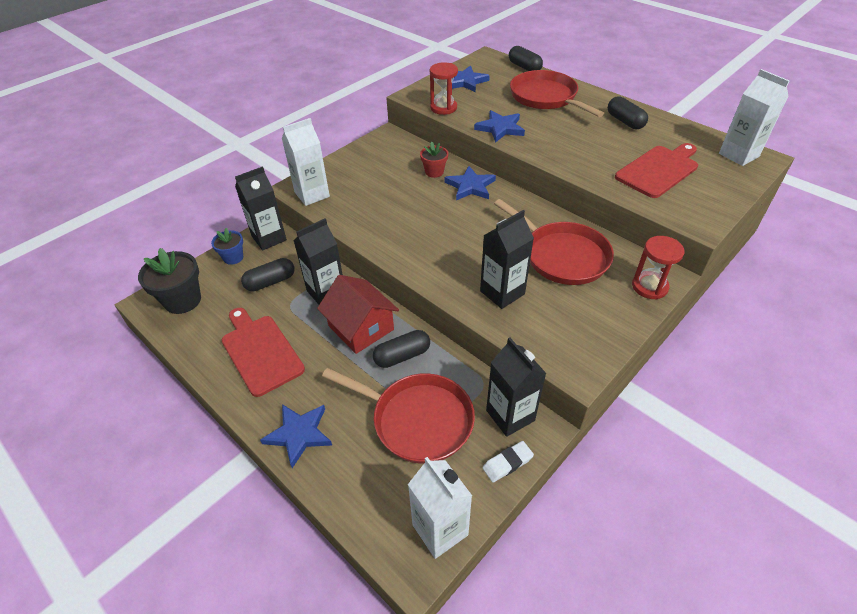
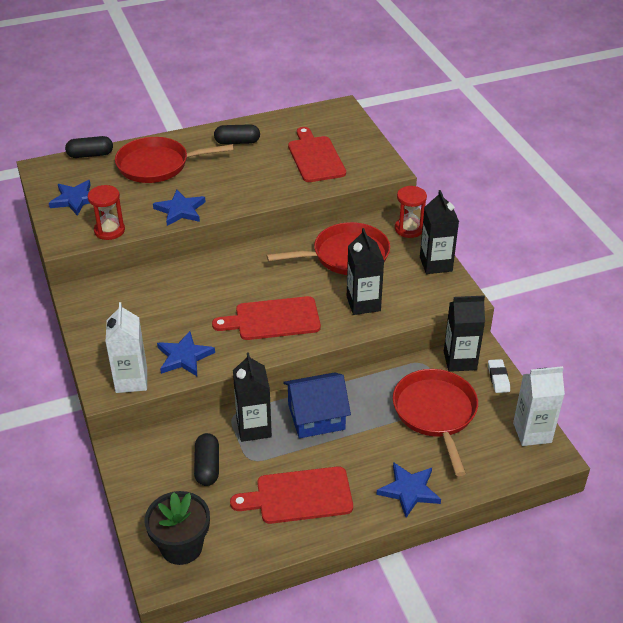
camera: 65 degrees left, 5 degrees down
(233, 257) = (144, 489): blue flower pot -> none
(269, 238) = (135, 452): black carton -> black carton (436, 264)
(361, 327) = (316, 417): red house -> blue house
(402, 356) = (366, 400): black capsule -> none
(417, 420) = (435, 413): red pan -> red pan turned 60 degrees counterclockwise
(434, 172) = (172, 284): red flower pot -> none
(434, 241) = (273, 319): none -> red cutting board
(470, 186) = (215, 270): blue star -> blue star (184, 357)
(738, 155) = (329, 115): white carton -> none

